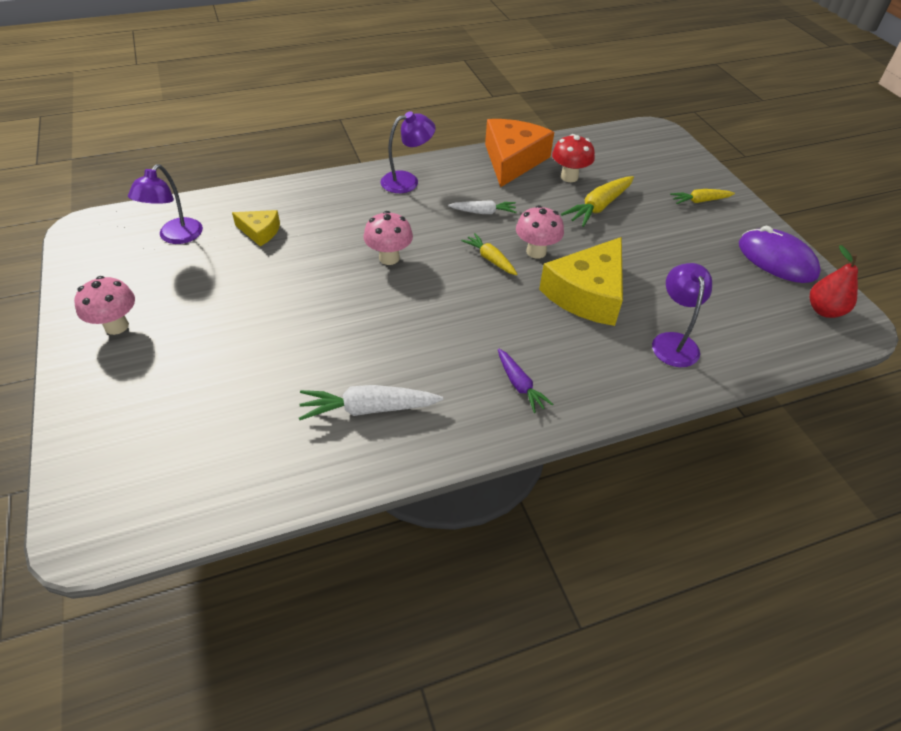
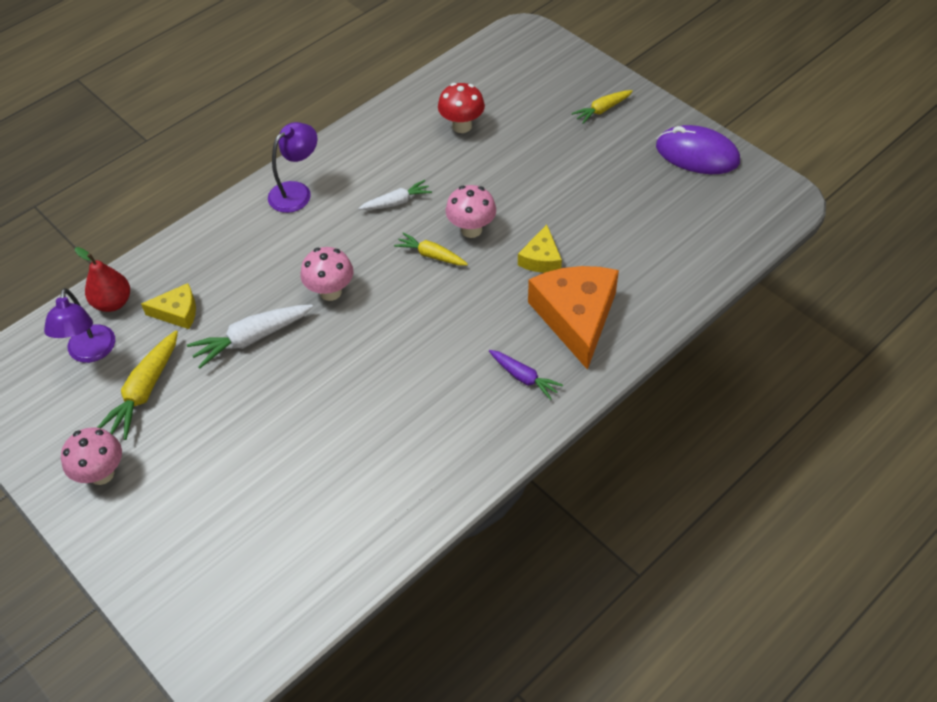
camera: 20 degrees left, 5 degrees up
(368, 409) = (401, 455): white carrot -> white carrot (252, 338)
(512, 160) = (393, 125): orange cheese -> orange cheese (576, 317)
(587, 294) = (541, 259): yellow cheese -> yellow cheese, size x0.51
(599, 207) = (508, 153): yellow carrot -> yellow carrot (145, 391)
(673, 342) = (638, 280): purple lamp -> none
(824, 310) = (756, 195): red pear -> red pear (113, 303)

